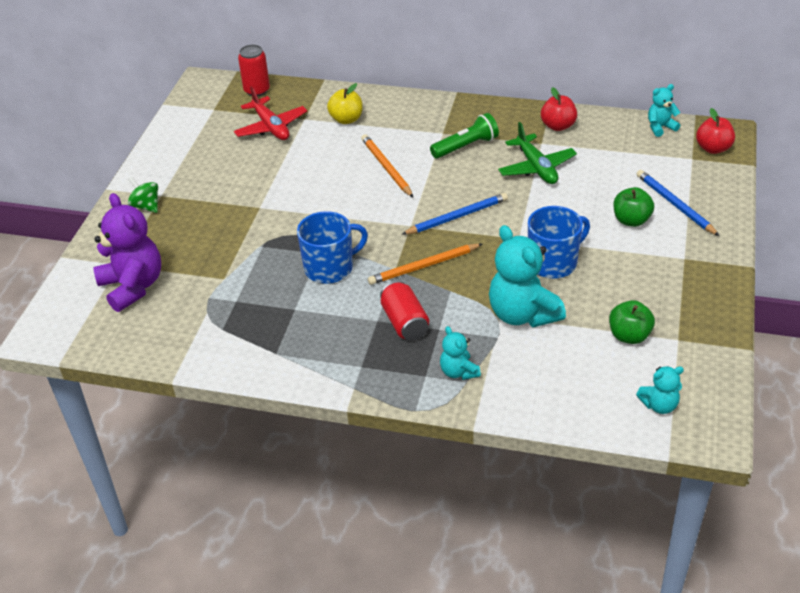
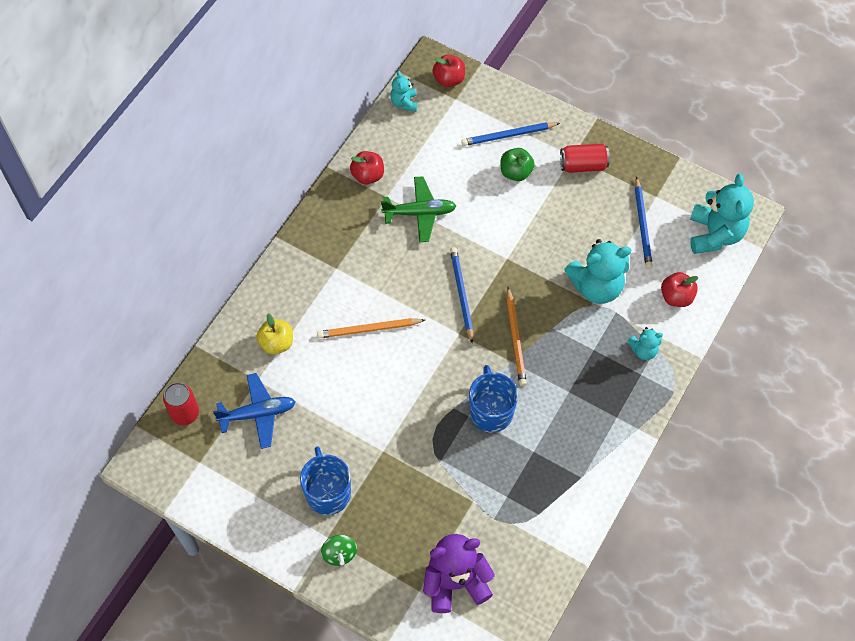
camera: 75 degrees left, 20 degrees up
(146, 206) = (339, 554): green spinning top -> green spinning top turned 75 degrees counterclockwise
(271, 127) = (257, 414): red plane -> blue plane
(404, 322) = (577, 372): red can -> red can (583, 165)
(466, 146) = (366, 256): green flashlight -> none
(547, 386) = (676, 297): none -> red apple
(553, 262) = (545, 244): blue mug -> blue mug (328, 492)
(629, 336) = (642, 225): green apple -> blue pencil
(659, 405) = (714, 234): turquoise teddy bear -> turquoise teddy bear, size x1.94

